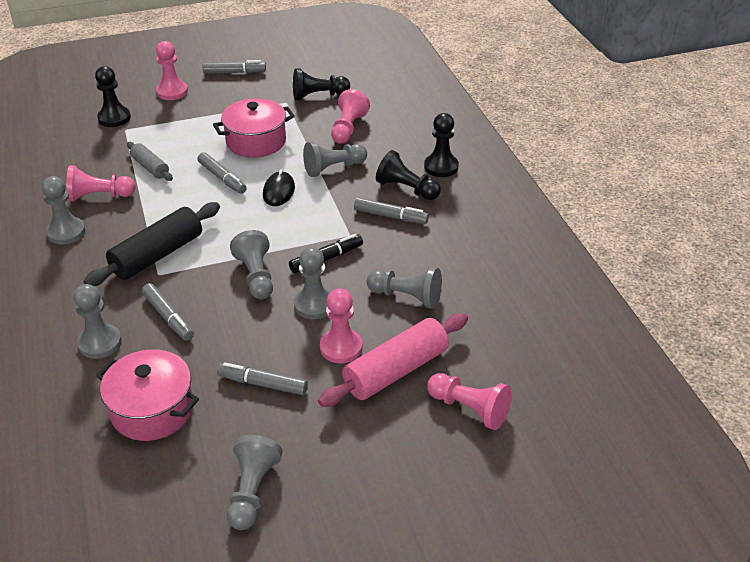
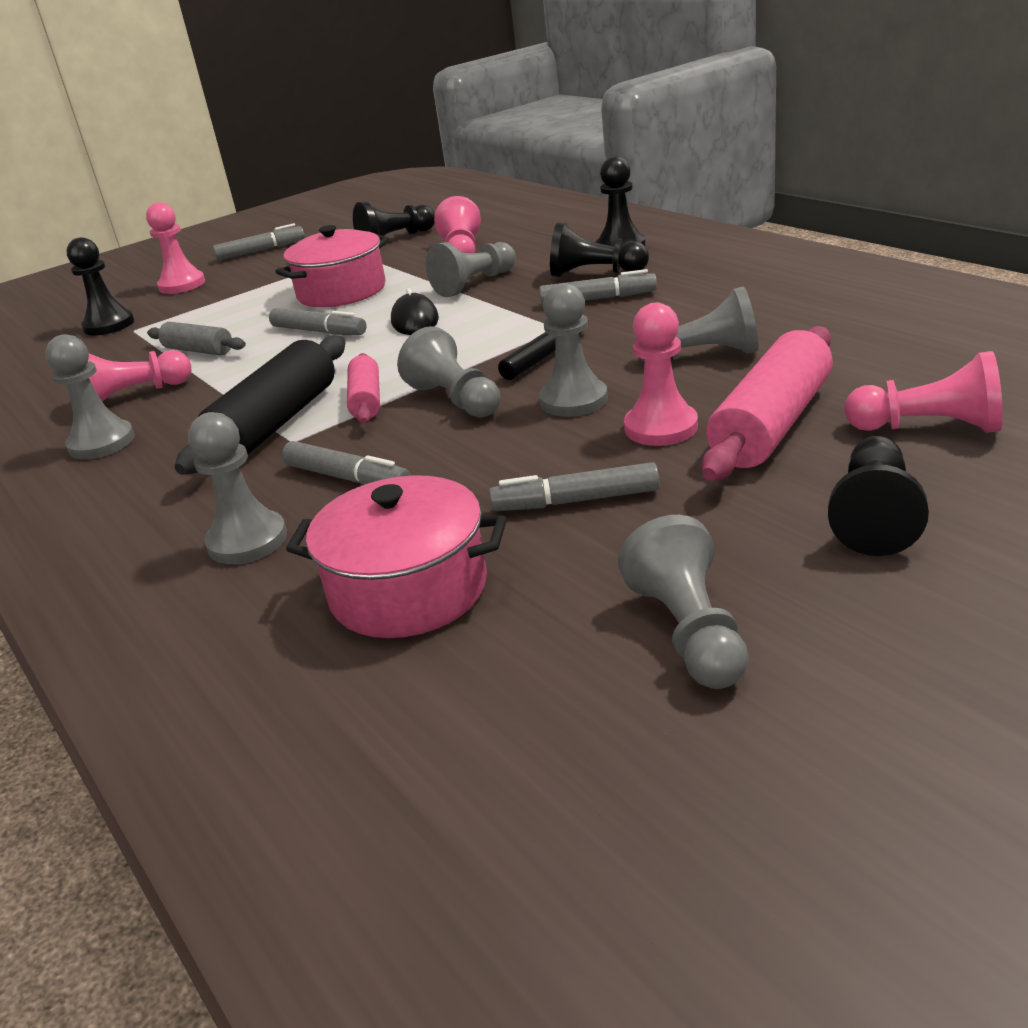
camera: 15 degrees left, 10 degrees down
(212, 256) = (366, 400): none -> pink rolling pin
(388, 458) = (874, 516): none -> black pawn

